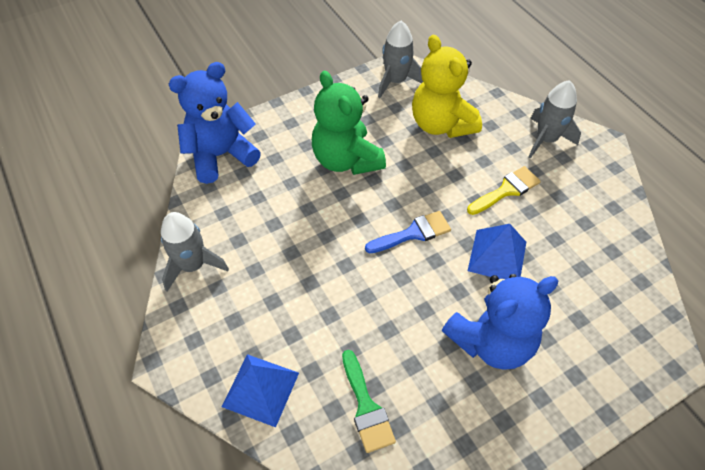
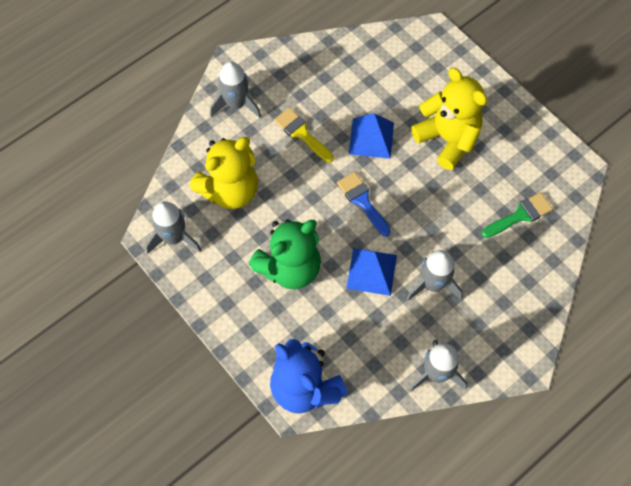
camera: 100 degrees left, 10 degrees up
(260, 389) = (528, 289): blue pyramid -> blue pyramid (371, 271)
(295, 283) = (433, 284): none -> grey rocket
(491, 341) = (447, 139): blue teddy bear -> yellow teddy bear

